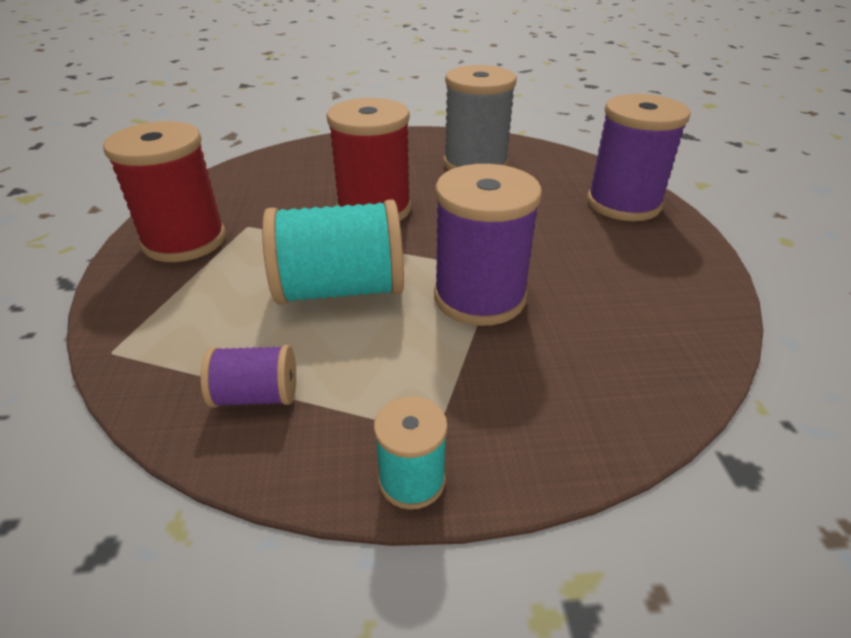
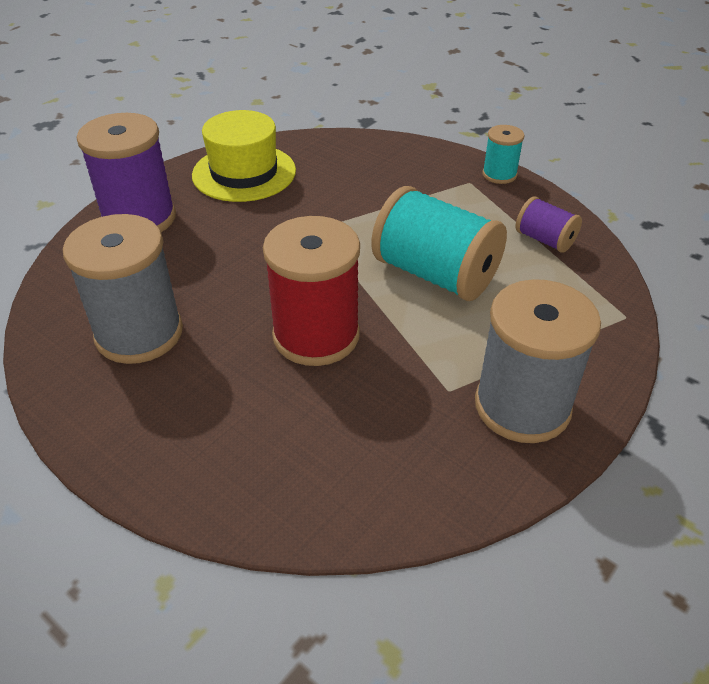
camera: 135 degrees left, 5 degrees up
(185, 241) = (522, 406): red spool -> grey spool
(479, 297) = (357, 219): purple spool -> none
(656, 278) = (244, 173): none -> yellow hat

